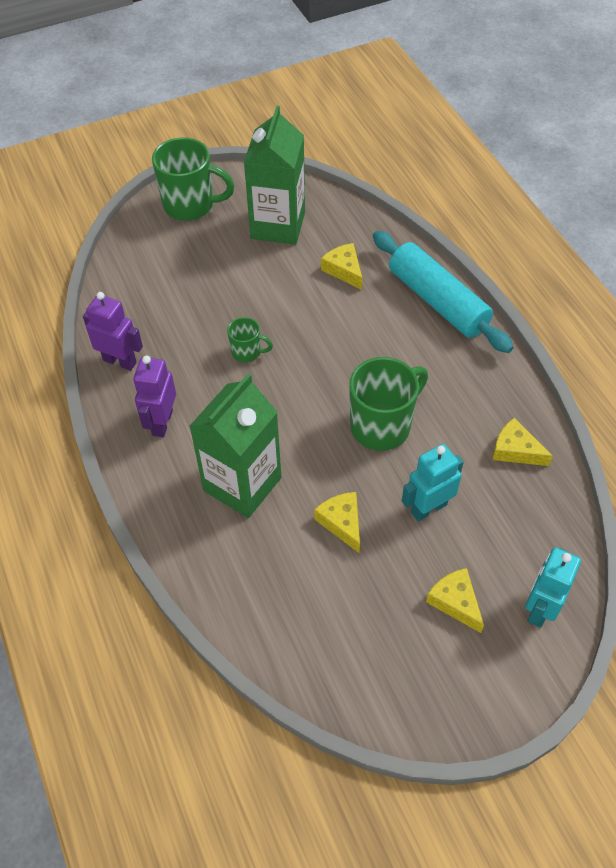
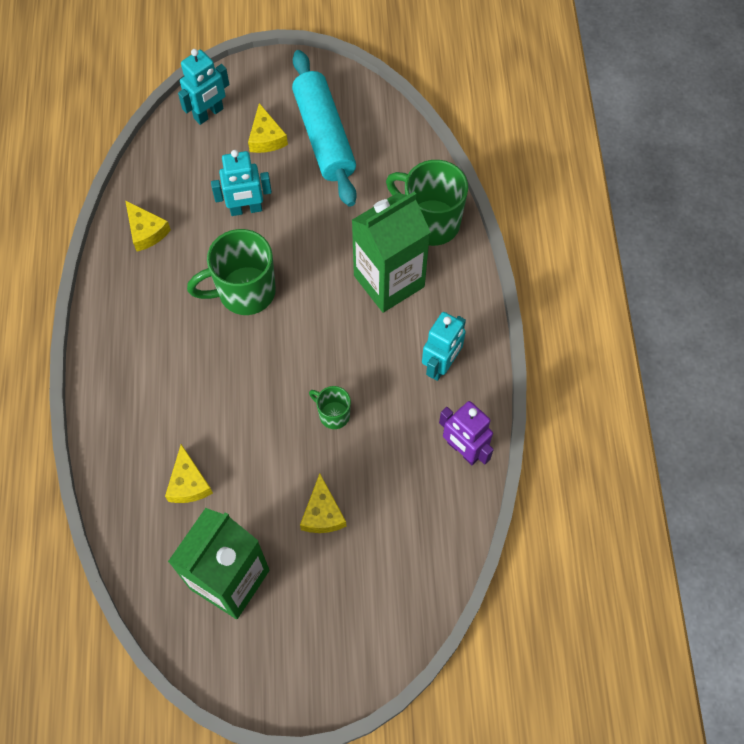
camera: 160 degrees left, 10 degrees up
(162, 423) = (441, 365): purple robot -> turquoise robot
(190, 205) = (319, 656): green mug -> green mug (430, 222)
(342, 522) = (321, 221): yellow cheese -> yellow cheese (322, 513)
(437, 301) = (116, 406): turquoise rolling pin -> turquoise rolling pin (324, 136)

